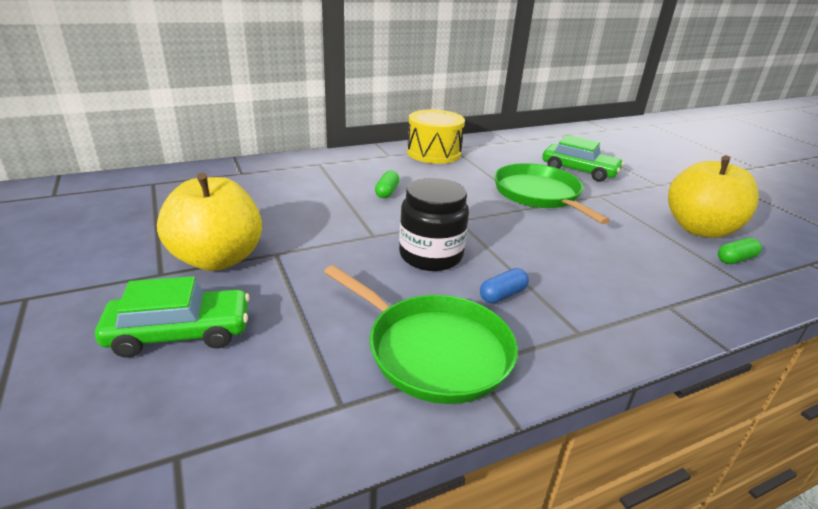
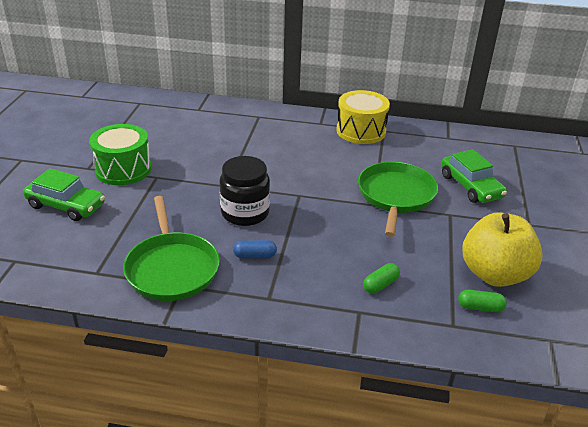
camera: 35 degrees right, 5 degrees up
(218, 259) = (123, 169): yellow apple -> green drum
(387, 192) = (278, 155): green capsule -> green capsule (380, 284)

